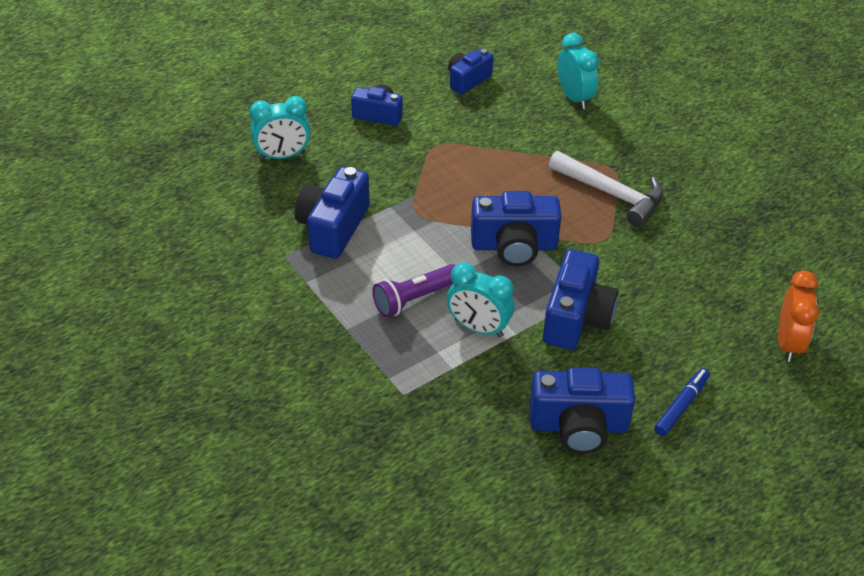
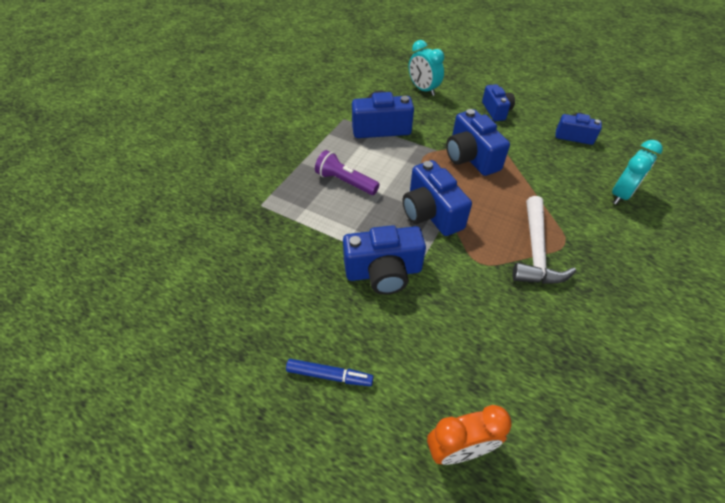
camera: 65 degrees right, 5 degrees up
(478, 328) = (339, 221): turquoise clock -> none
(578, 426) = (275, 308): blue camera -> blue camera (470, 157)

